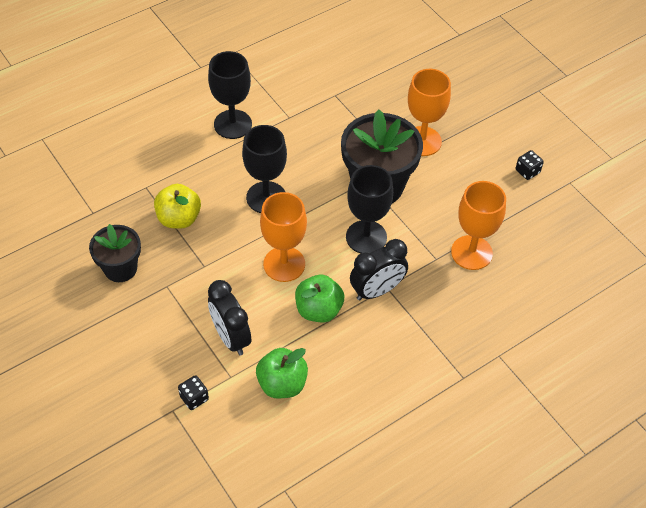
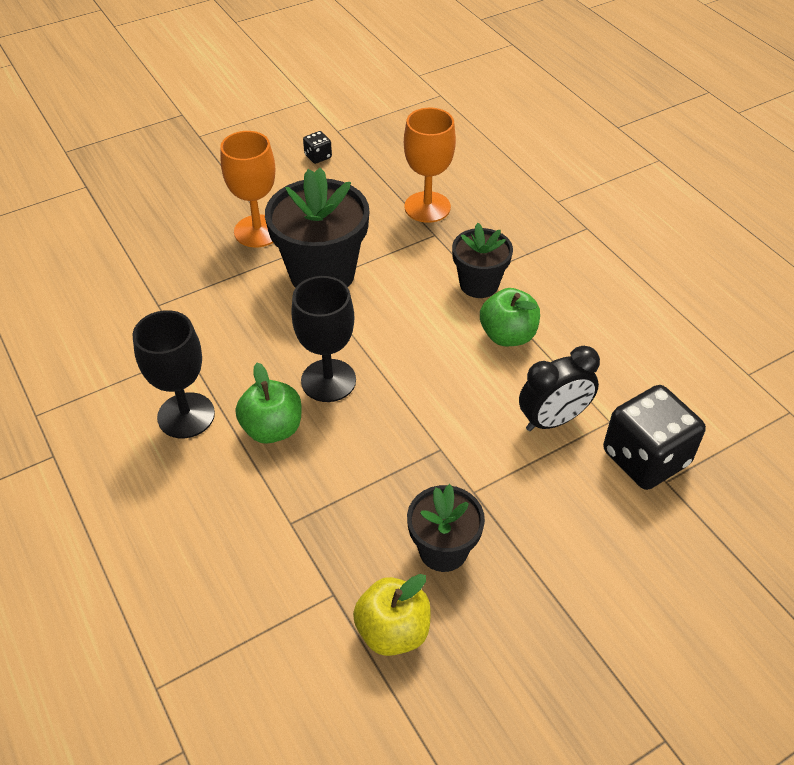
camera: 85 degrees left, 5 degrees down
(179, 218) = (356, 479): yellow apple -> yellow apple (393, 631)
(194, 398) = (645, 458): black dice -> black dice, size x2.32
(282, 384) = (614, 372): green apple -> green apple (272, 428)
(284, 264) = (439, 365): orange goblet -> none
(366, 237) = (401, 288): black goblet -> none
(377, 290) = (479, 284): black clock -> black flower pot

